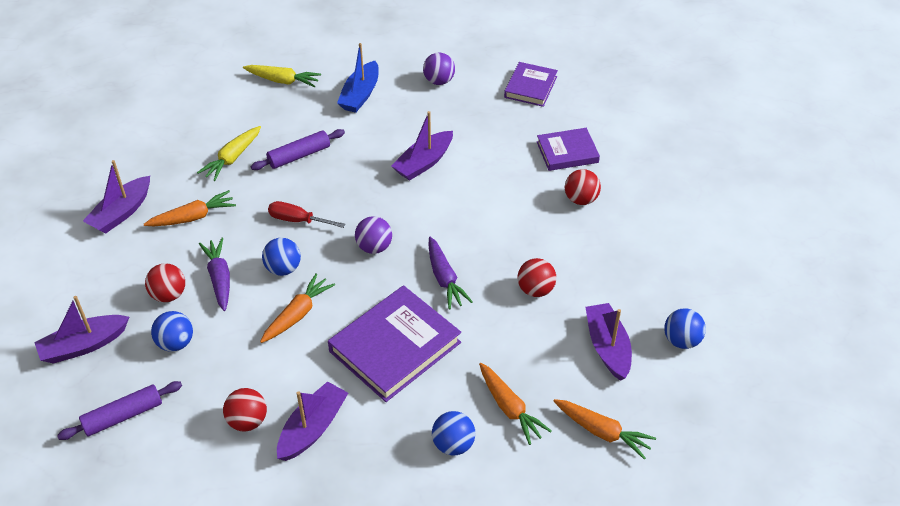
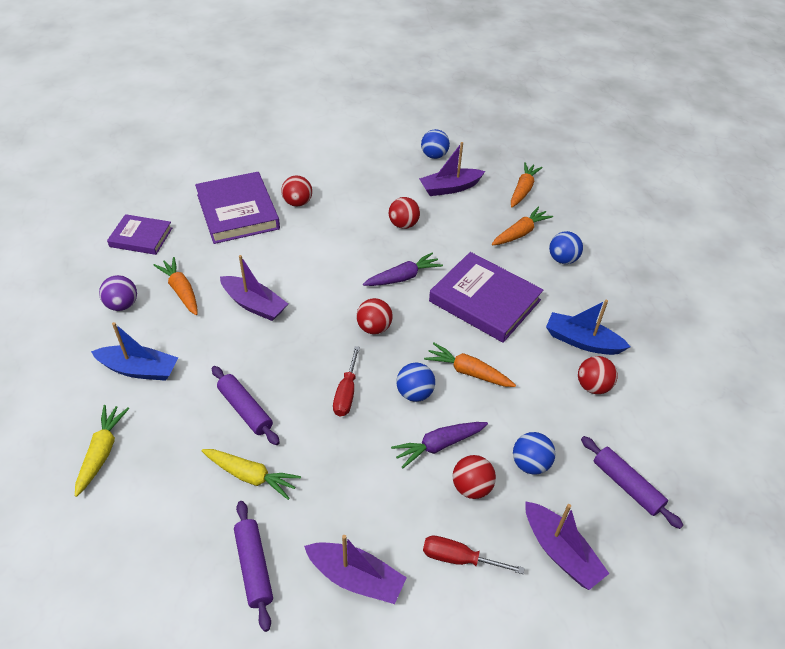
camera: 100 degrees left, 0 degrees up
(109, 276) = (459, 558): none -> red screwdriver
(154, 159) = (254, 567): none -> purple rolling pin
(193, 217) = (354, 494): orange carrot -> orange carrot (181, 291)
(313, 428) = (582, 341): purple boat -> blue boat
(374, 247) = (374, 328): purple ball -> red ball
(567, 152) = (238, 211): purple book -> purple book, size x1.67

